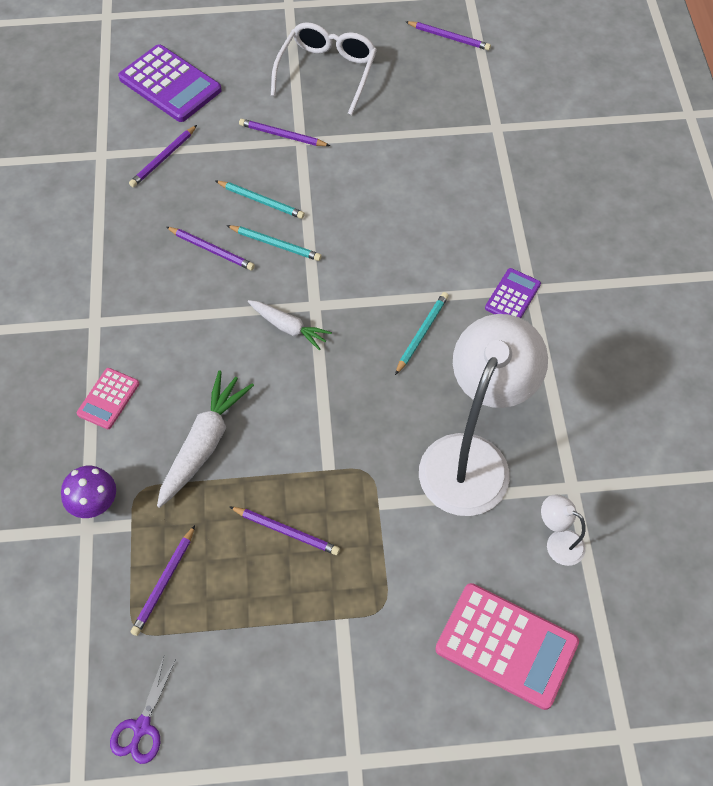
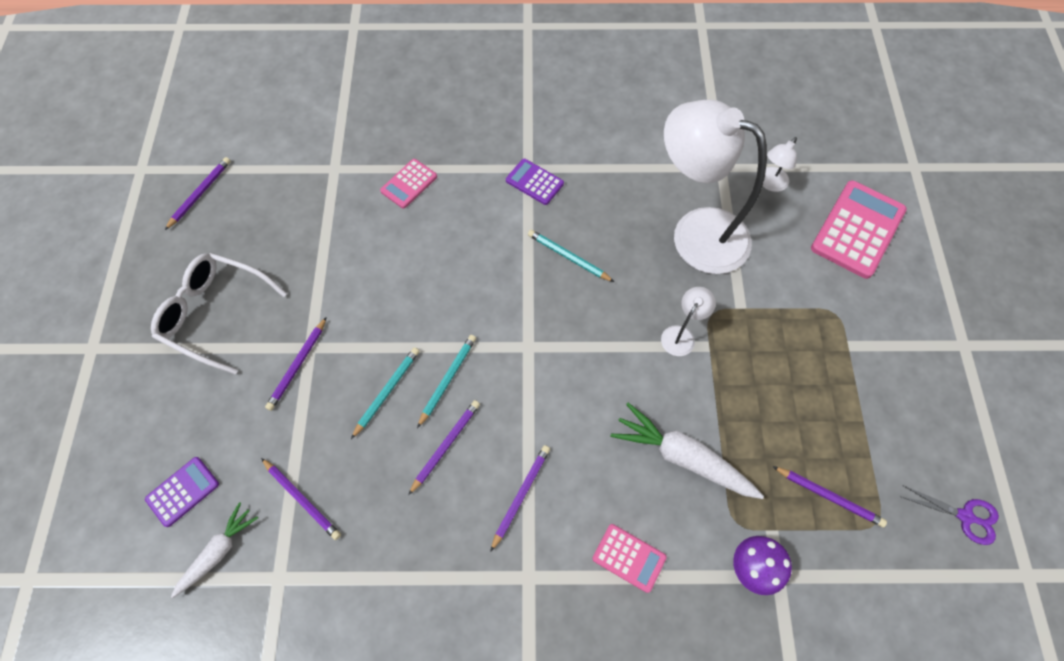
camera: 85 degrees left, 5 degrees up
(170, 84) = (183, 491): purple calculator -> purple calculator, size x0.54
(286, 531) = (771, 385): purple pencil -> purple pencil (521, 496)
(288, 327) = (553, 372): white carrot -> white carrot (218, 552)
(339, 442) = (681, 335): none -> white lamp
(489, 188) = (409, 184): none -> pink calculator

